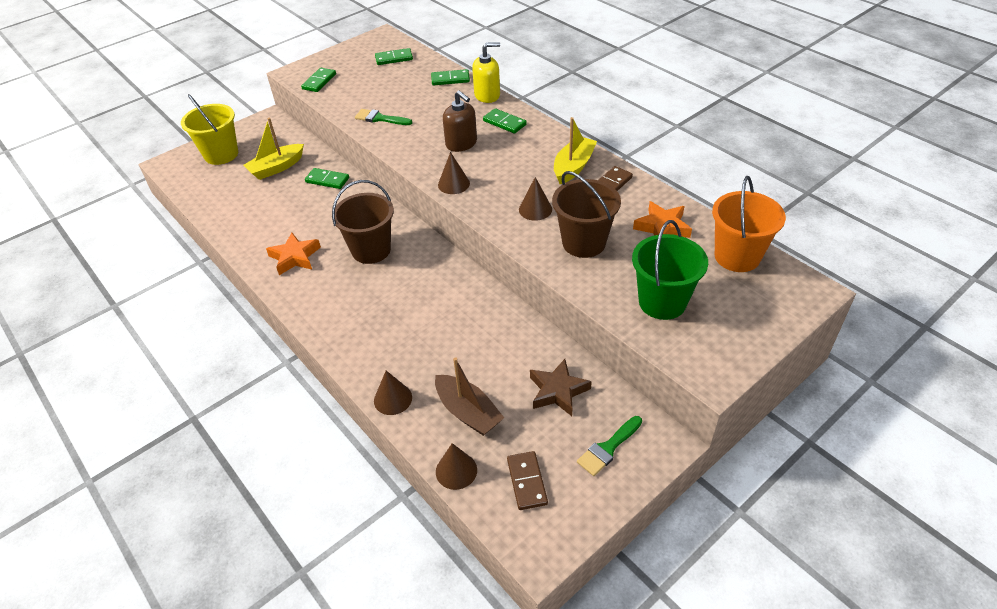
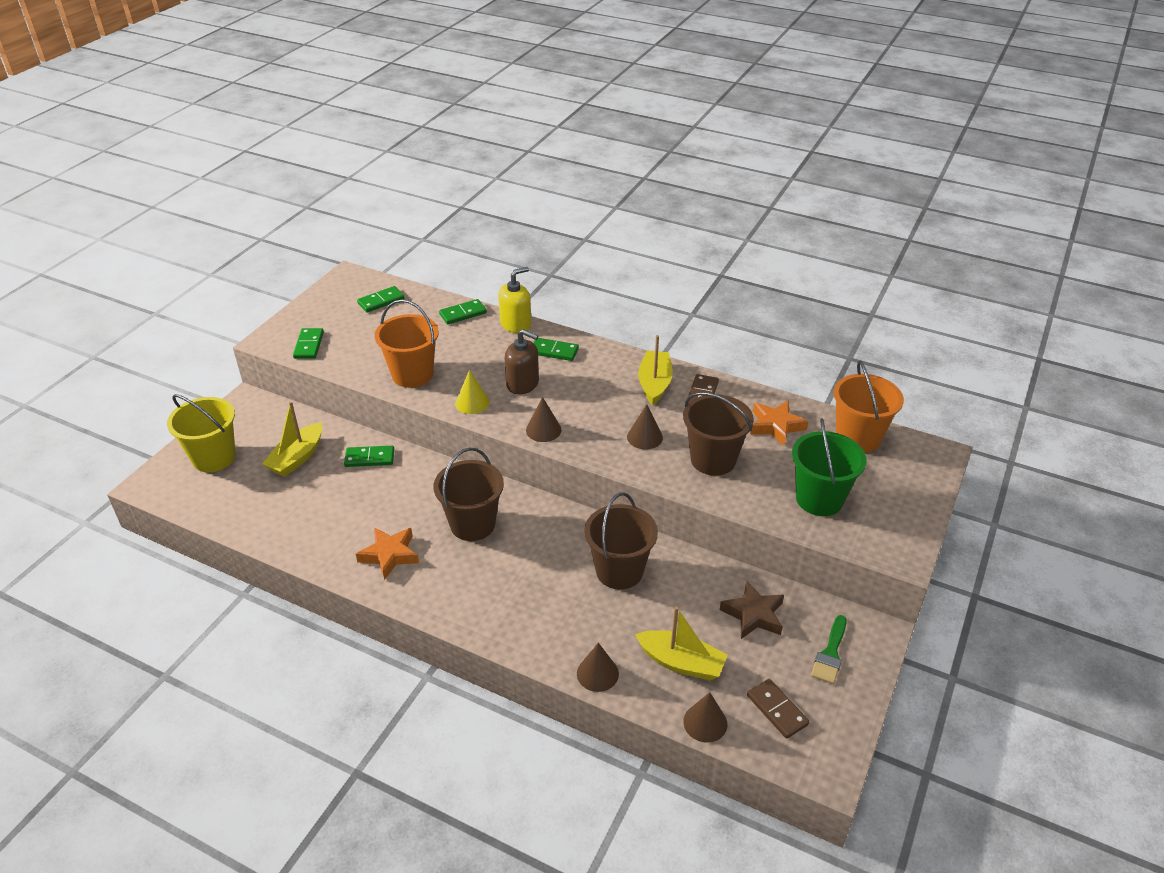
camera: 25 degrees left, 5 degrees down
(380, 118) = (412, 374): green brush -> orange bucket
(411, 150) = (472, 403): none -> yellow cone
(464, 320) = (619, 571): none -> brown bucket
(468, 412) = (681, 662): brown boat -> yellow boat

